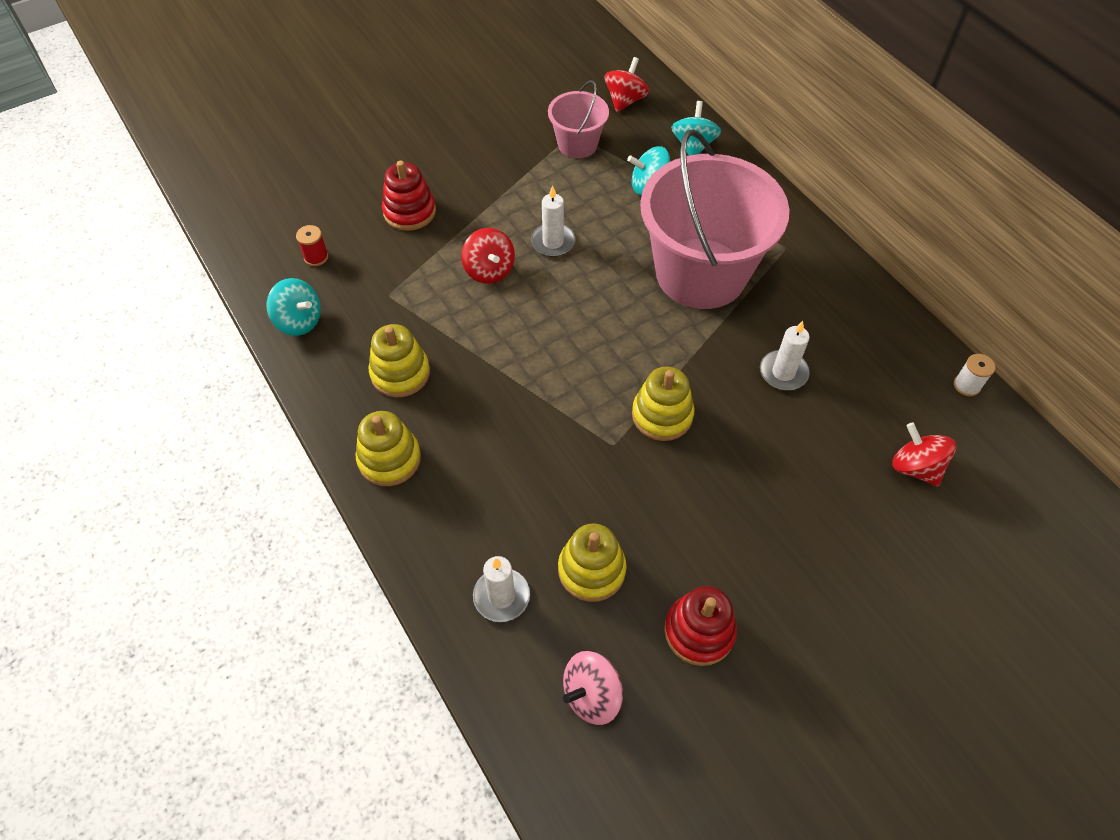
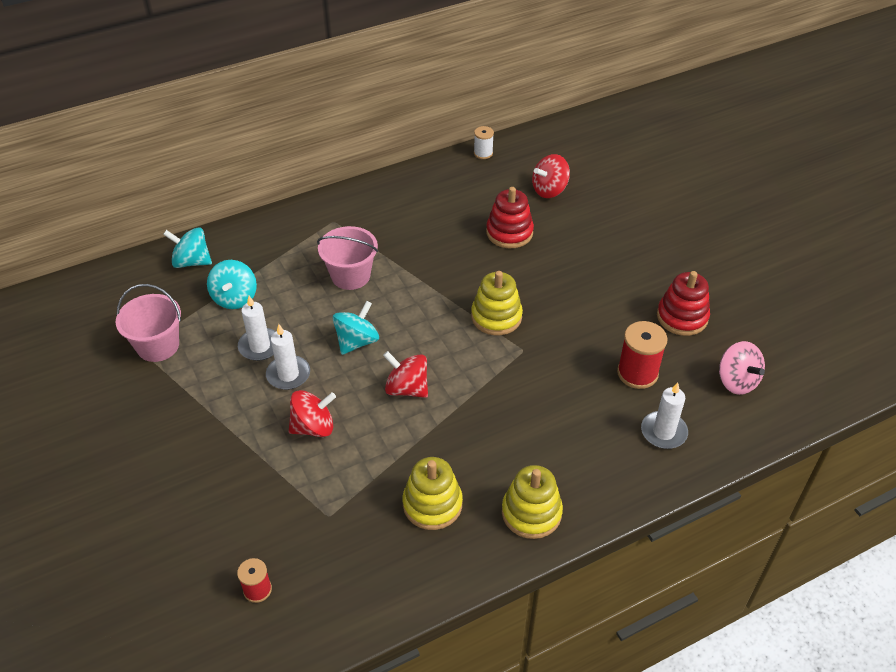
camera: 85 degrees left, 10 degrees down
(299, 321) = (350, 602): turquoise spinning top -> turquoise spinning top (357, 341)
(409, 212) = (211, 496): red stacking toy -> red stacking toy (509, 232)
(591, 570) = (637, 373): yellow stacking toy -> red spool
(625, 100) = (107, 303): red spinning top -> red spinning top (407, 388)
(701, 273) = (350, 276): pink bucket -> pink bucket, size x0.48
(783, 372) = (461, 242): white candle -> white candle (260, 346)

